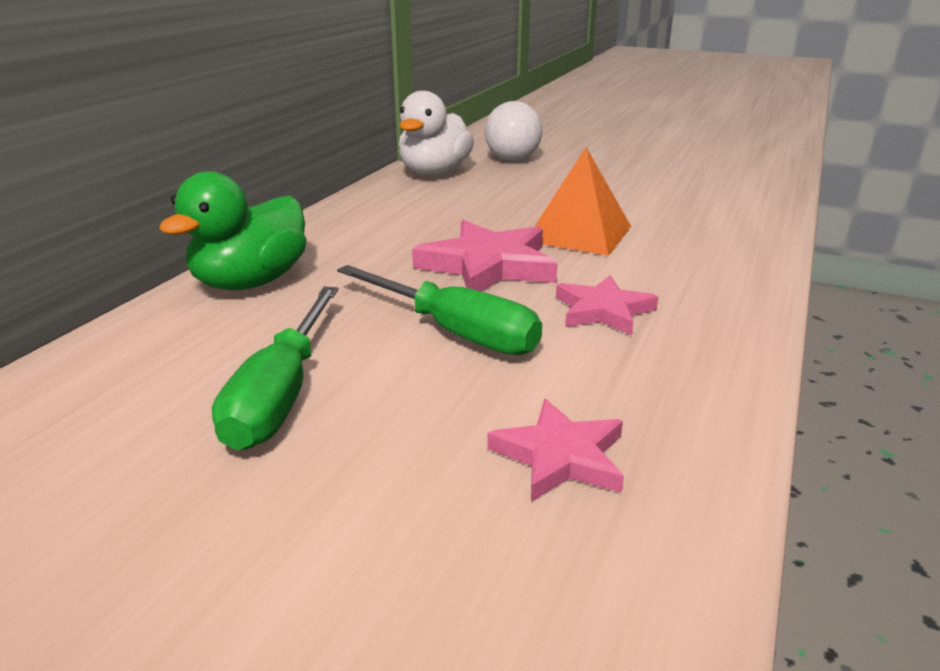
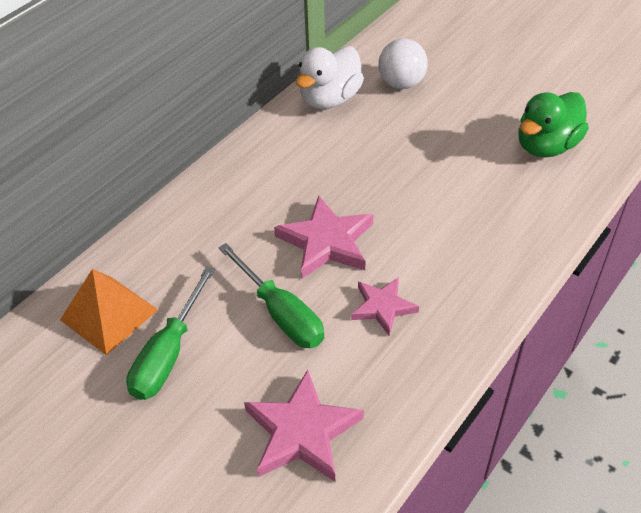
camera: 15 degrees right, 20 degrees up
(251, 282) = (167, 237): green duck -> green duck (546, 146)
(560, 456) = (302, 431): pink star -> pink star, size x1.59
(579, 233) = (408, 209): orange pyramid -> orange pyramid (109, 314)

